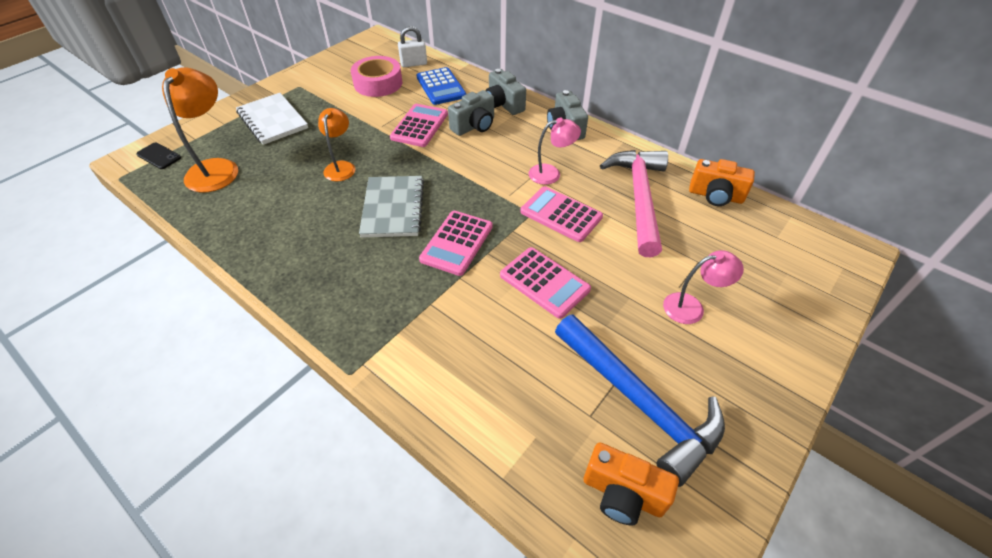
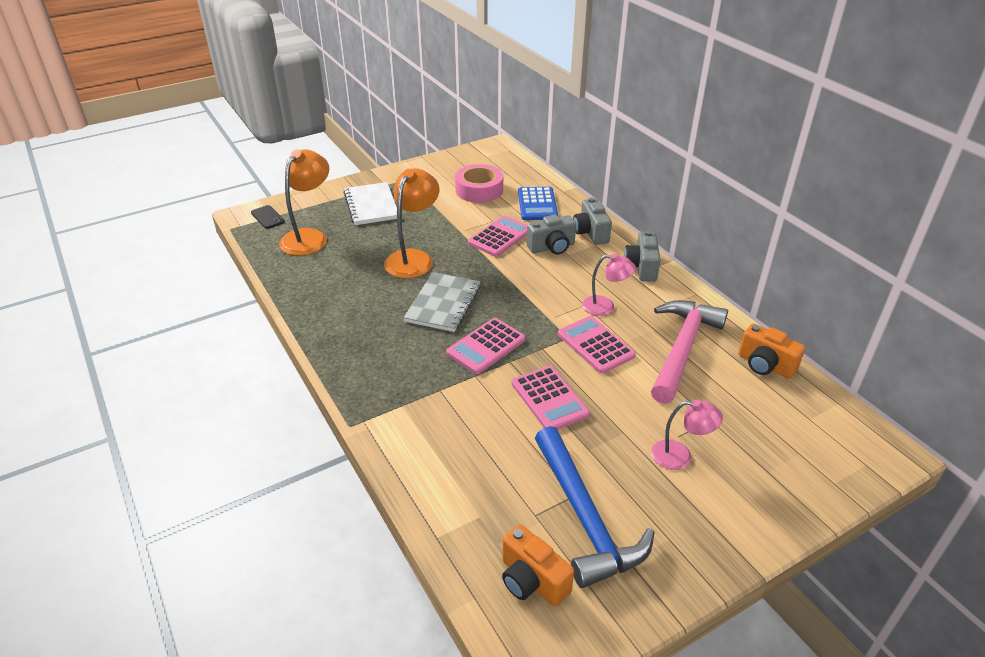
camera: 20 degrees right, 10 degrees down
(341, 167) = (413, 258): orange lamp -> orange lamp, size x1.63
(414, 64) = (521, 178): white padlock -> none

